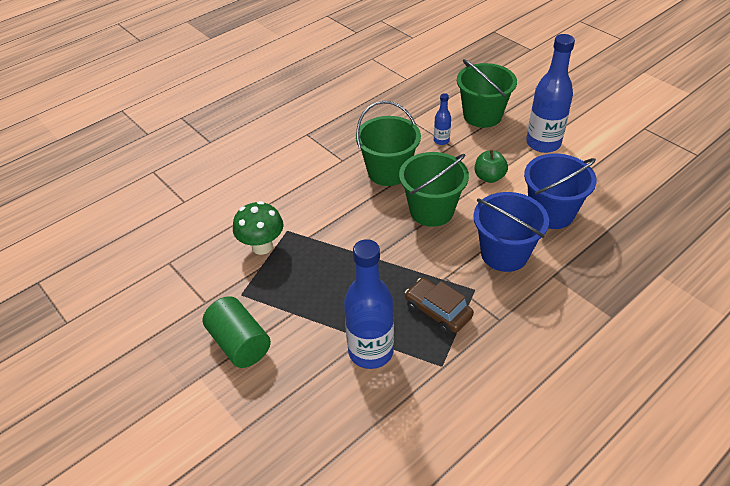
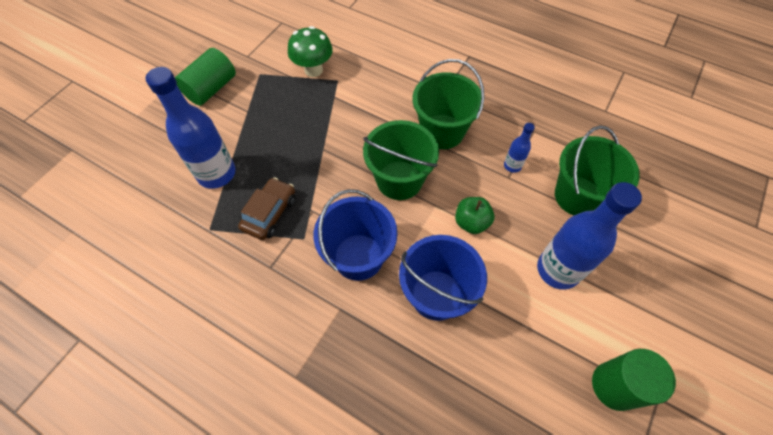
camera: 70 degrees right, 15 degrees up
(635, 143) = (614, 386): none -> green cylinder

